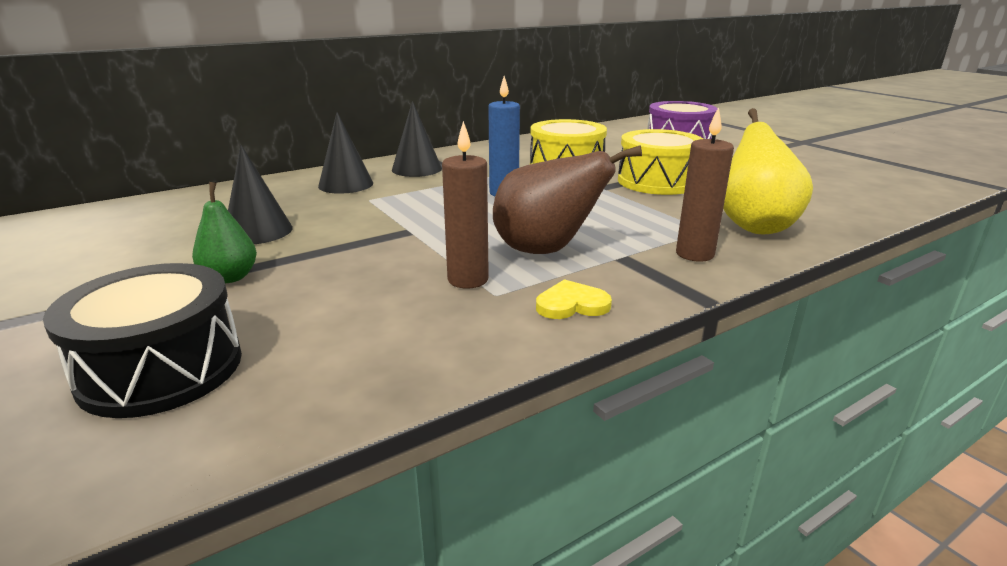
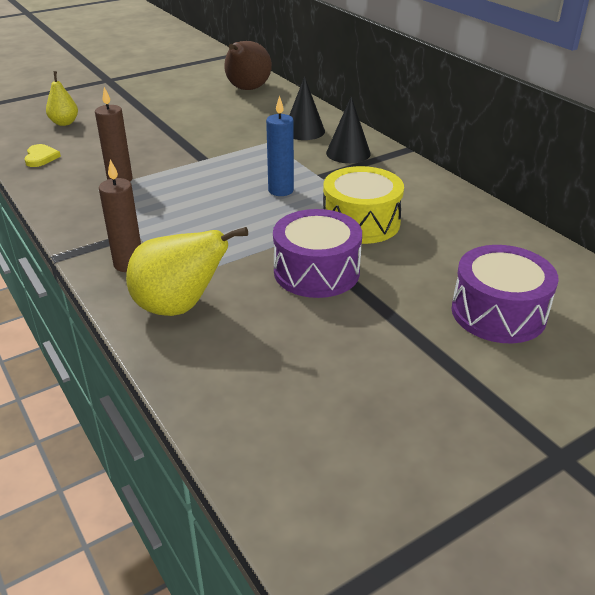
camera: 90 degrees right, 10 degrees up
(161, 369) = (64, 123): black drum -> yellow pear
(230, 277) = (148, 121): green pear -> none
(258, 231) = (212, 117): black cone -> none
(546, 250) = (155, 205): brown pear -> brown pear (247, 89)
(571, 304) = (74, 210): yellow heart -> yellow heart (41, 157)
(657, 181) = (316, 271): yellow drum -> purple drum

